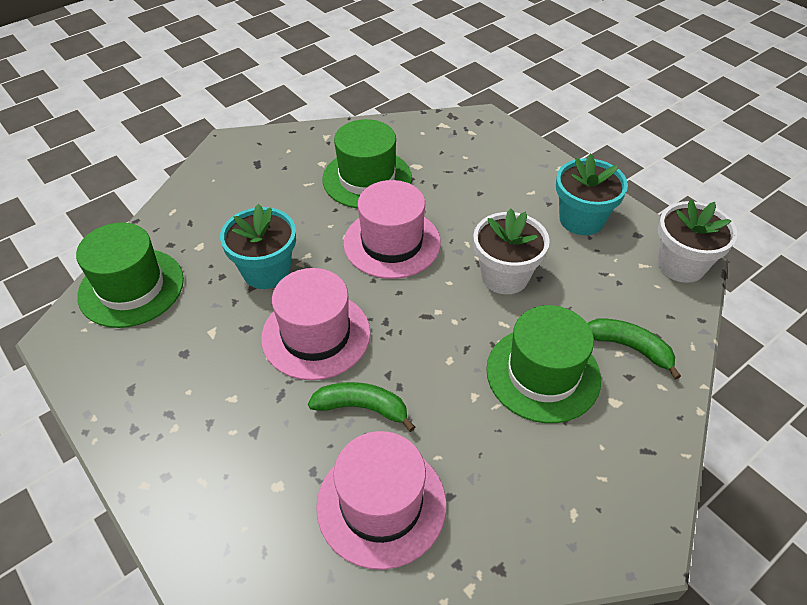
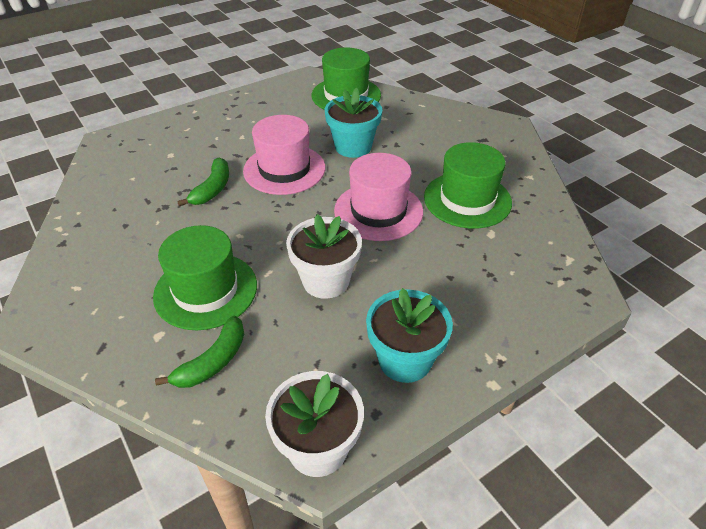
camera: 95 degrees right, 5 degrees down
(381, 504) = (135, 194): pink hat -> none

